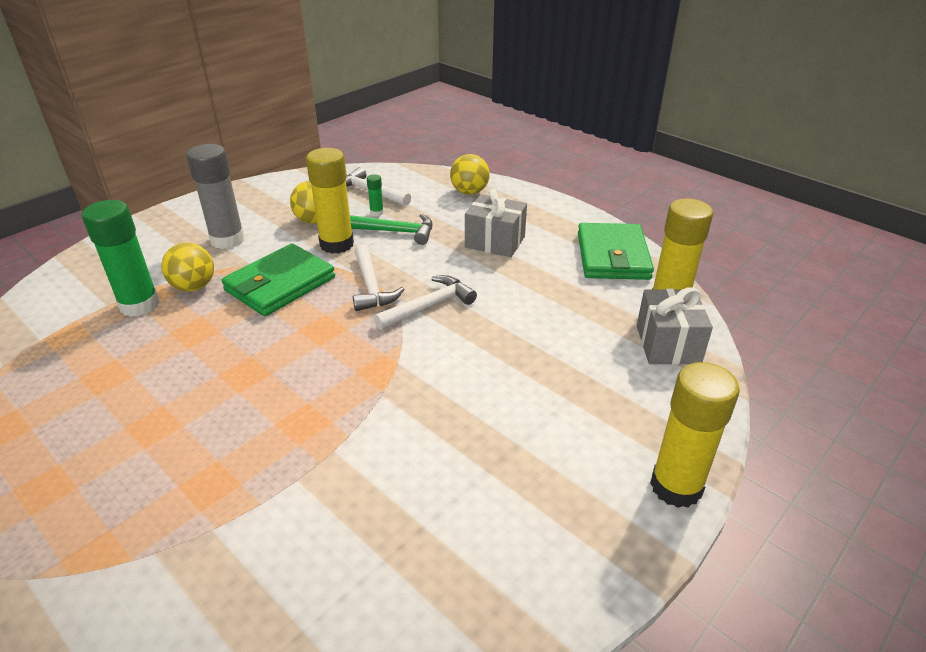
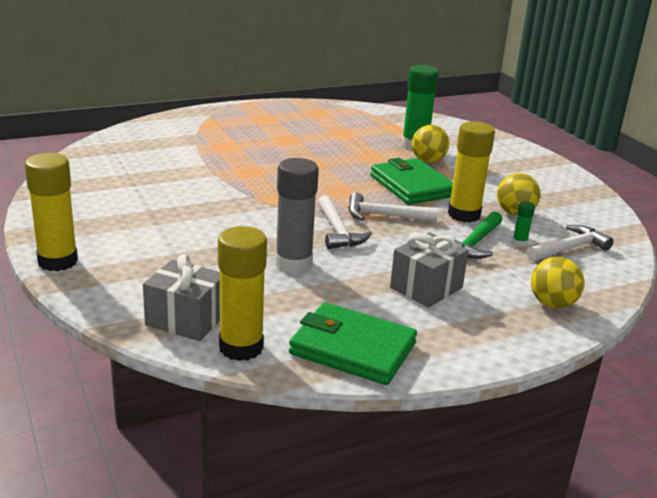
camera: 110 degrees right, 10 degrees down
(227, 240) = (494, 177): grey glue stick -> grey glue stick (293, 263)

